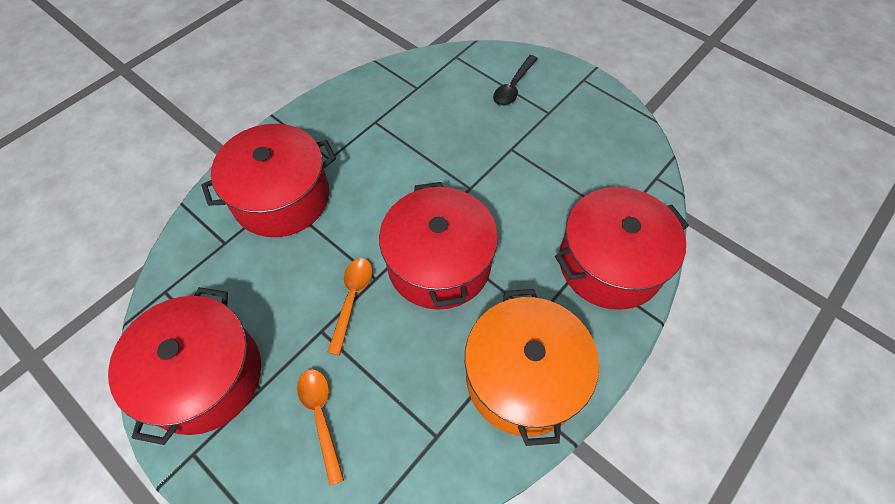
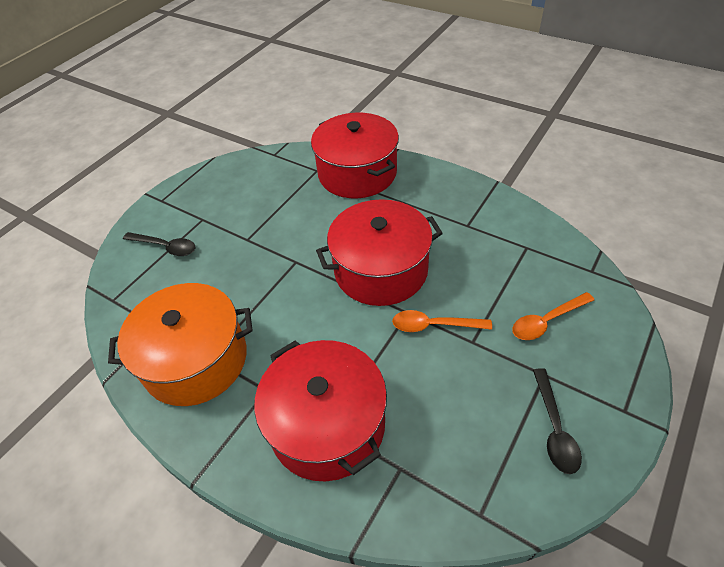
camera: 95 degrees left, 10 degrees down
(204, 376) = (554, 429): red pot -> black spoon
(523, 377) = (463, 208): orange pot -> orange pot (196, 360)

